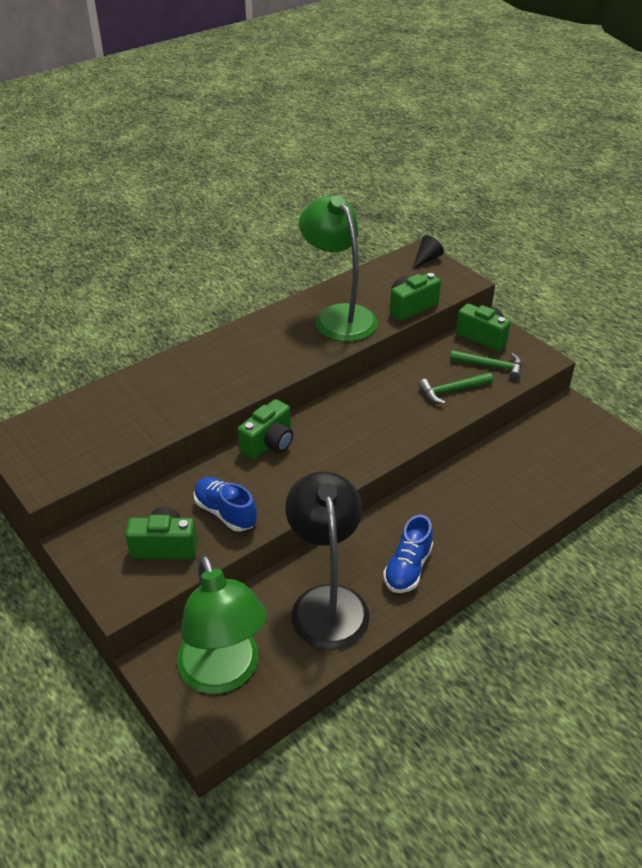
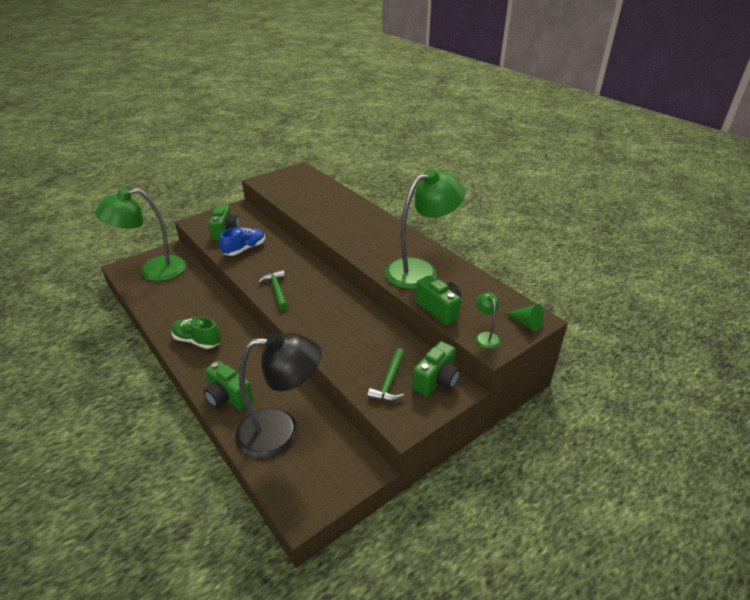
camera: 90 degrees right, 5 degrees down
(269, 443) = (302, 262): green camera -> green camera (228, 397)
(327, 602) = (184, 306): black lamp -> black lamp (281, 431)
(408, 568) = (197, 341): blue shoe -> green shoe
(426, 259) = (526, 323): black cone -> green cone
(450, 283) = (485, 336): none -> green lamp
(452, 390) = (354, 353): green hammer -> green hammer (277, 290)

